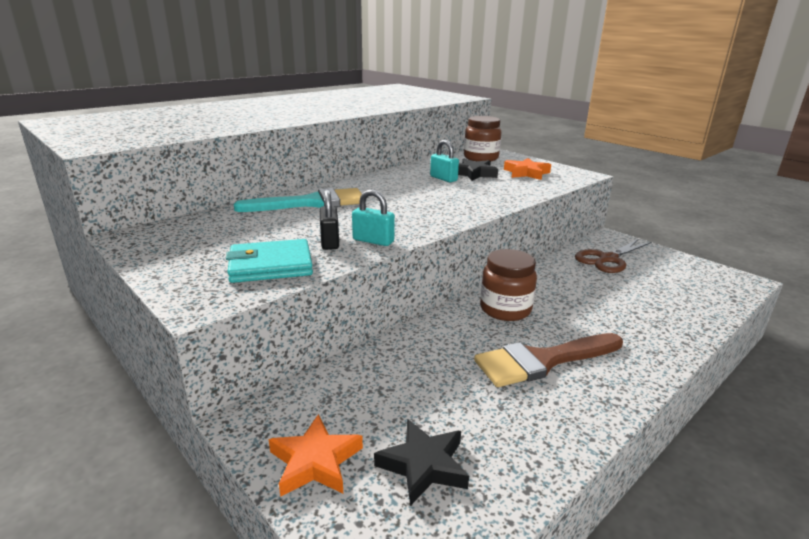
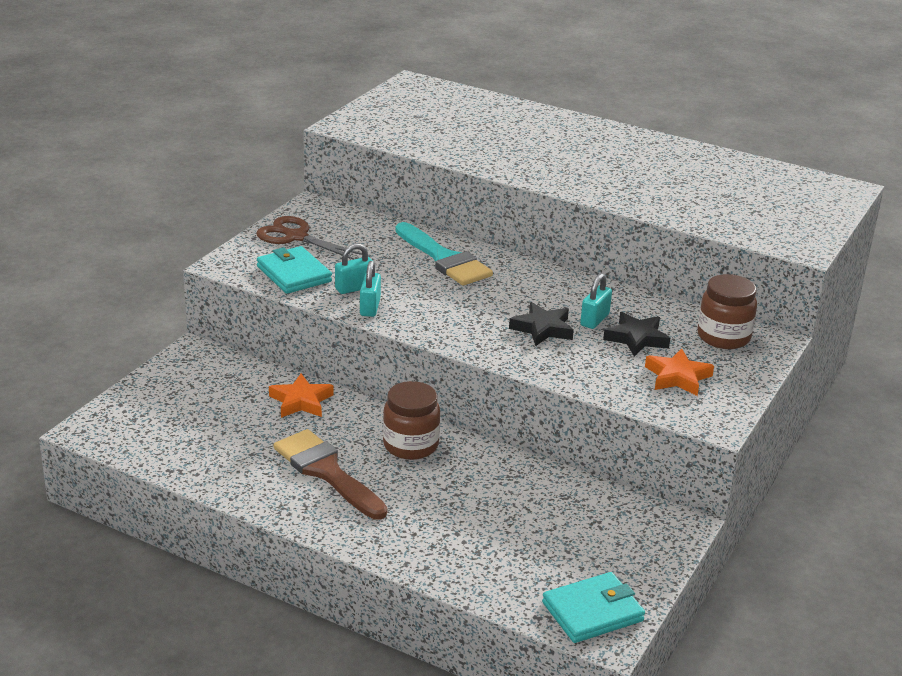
camera: 70 degrees right, 5 degrees up
(315, 461) = (166, 385): orange star -> orange star (301, 401)
(330, 242) = (354, 288): black padlock -> turquoise padlock
(423, 465) = (177, 426): black star -> black star (542, 329)
(608, 259) = (595, 518): brown scissors -> brown scissors (296, 237)
(718, 280) = (592, 612): none -> turquoise wallet

